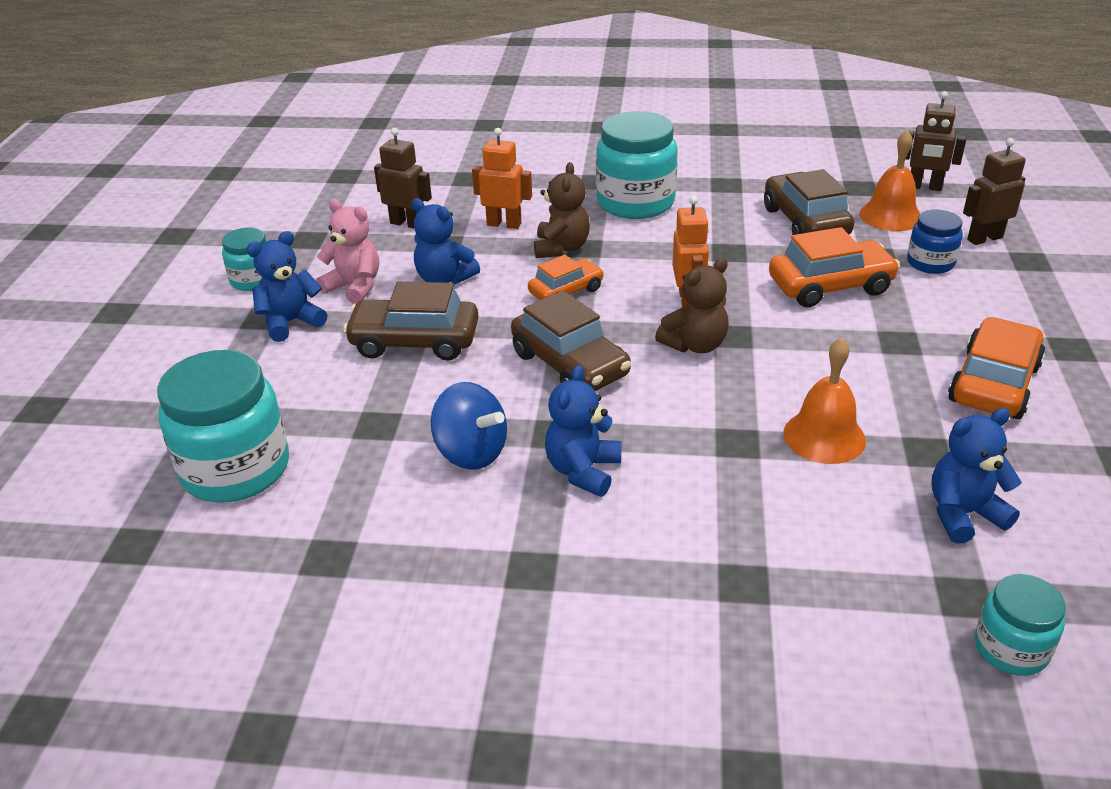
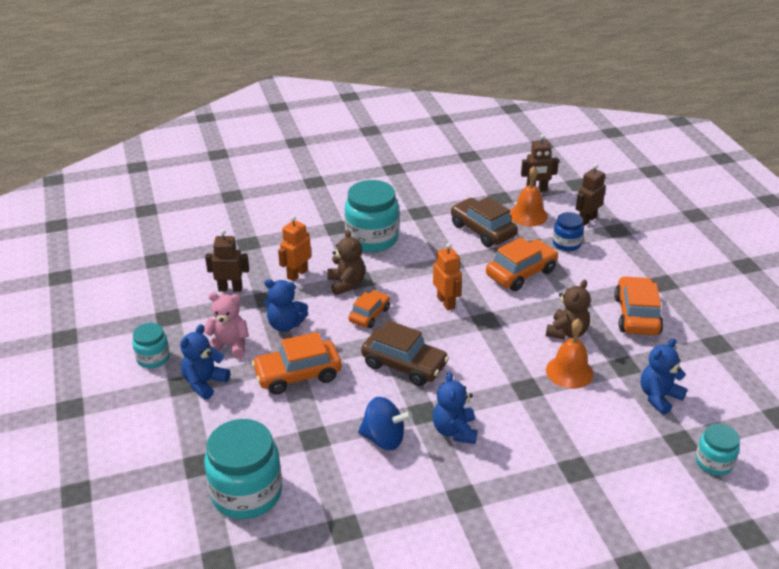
camera: 25 degrees left, 0 degrees up
(415, 342) = (298, 375): brown car -> orange car
(504, 224) = (297, 274): orange robot -> orange robot turned 45 degrees counterclockwise
(695, 345) = (468, 332): brown teddy bear -> brown teddy bear (567, 332)

